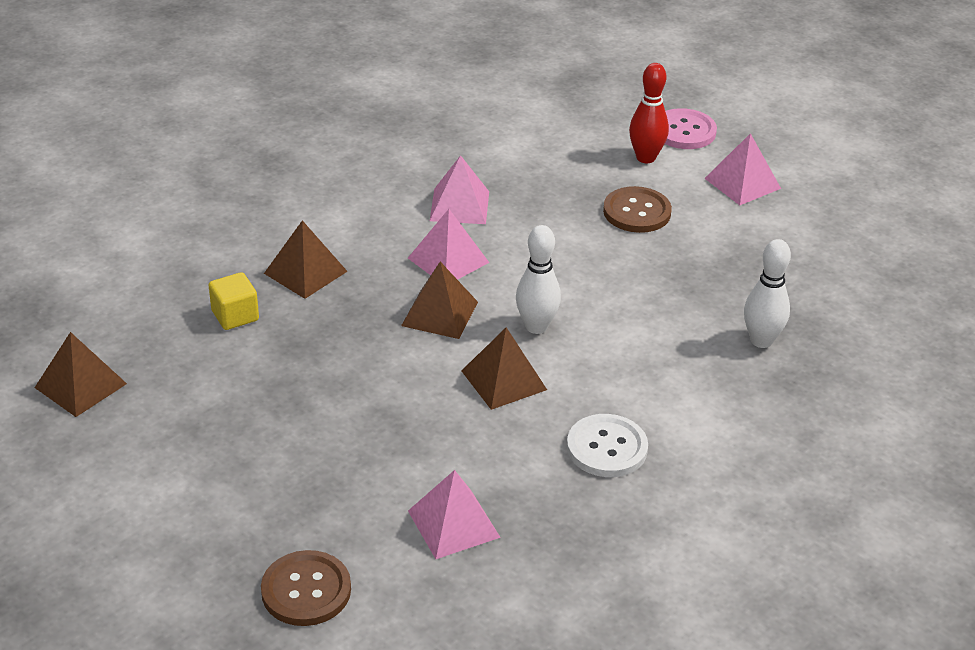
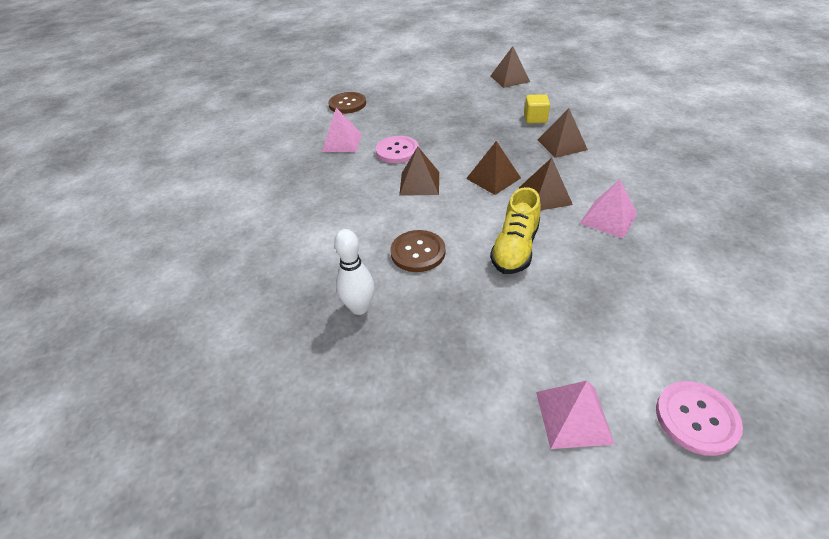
camera: 125 degrees right, 5 degrees up
(434, 439) = (397, 151): none -> pink button
(448, 260) = (545, 195): pink pyramid -> brown pyramid
(536, 326) = (455, 209): white bowling pin -> none
(570, 259) = (515, 248): none -> yellow shoe
(607, 448) = (338, 200): white button -> none
(637, 212) = (558, 311): brown button -> brown button (418, 252)
(646, 158) = (647, 357): red bowling pin -> none

